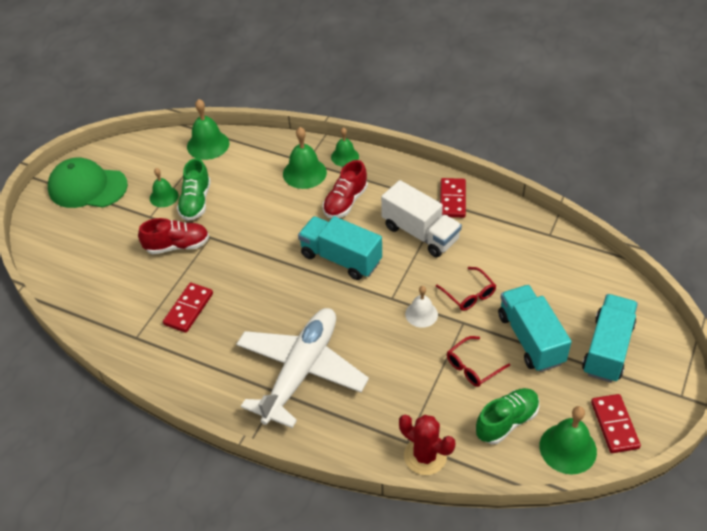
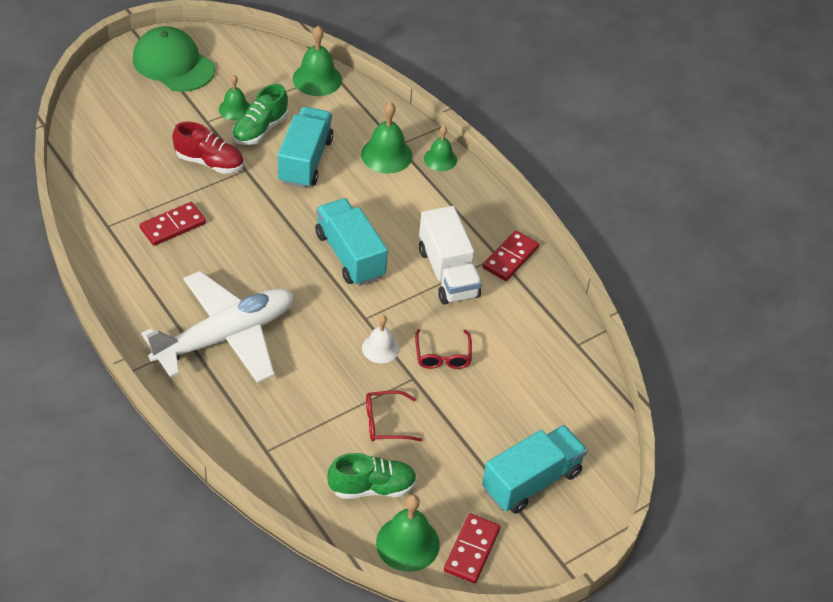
camera: 25 degrees right, 0 degrees up
(345, 202) = (401, 204): red shoe -> none
(425, 456) = (271, 472): red cactus -> none
(530, 339) = (464, 429): turquoise truck -> turquoise truck (305, 161)

